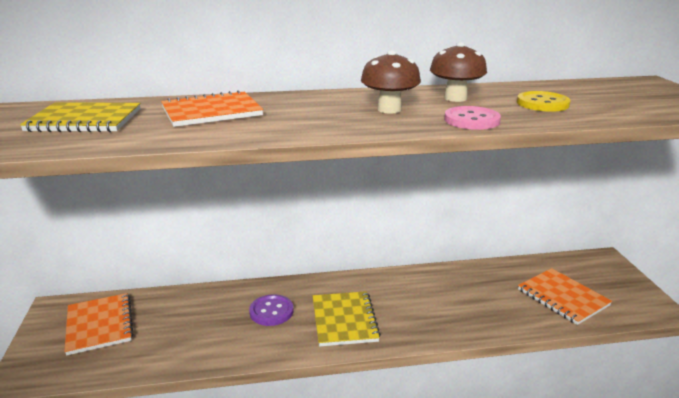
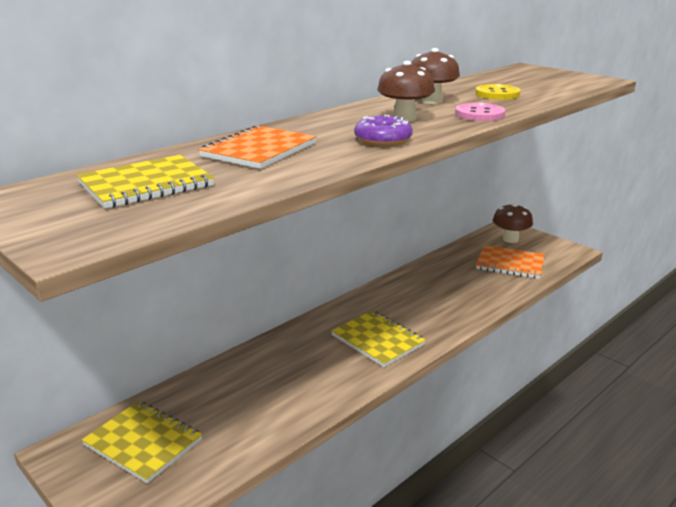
camera: 35 degrees left, 0 degrees up
(99, 325) = (143, 442): orange notebook -> yellow notebook
(271, 311) = (307, 359): purple button -> none
(322, 125) = (383, 140): none -> purple donut
(594, 272) = (510, 239): none -> brown mushroom

